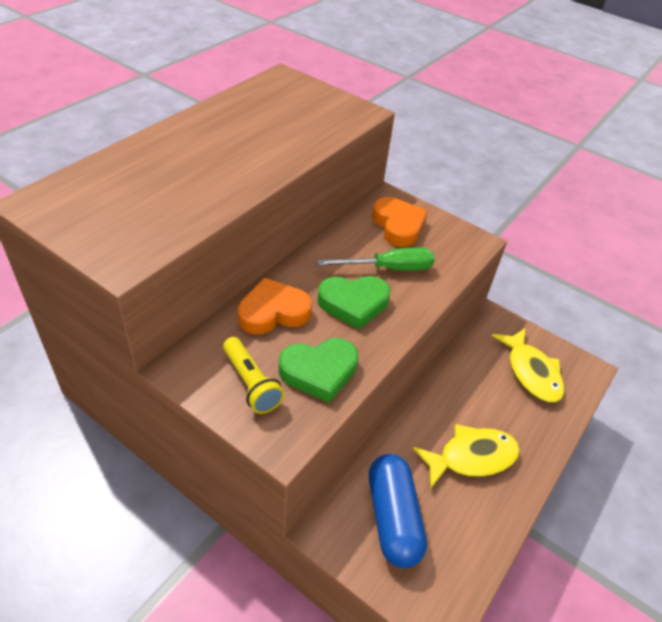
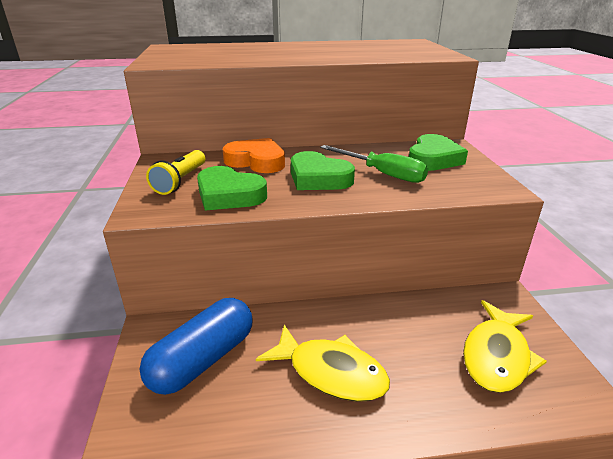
camera: 50 degrees right, 15 degrees down
(398, 226) = (433, 159): orange heart -> green heart

